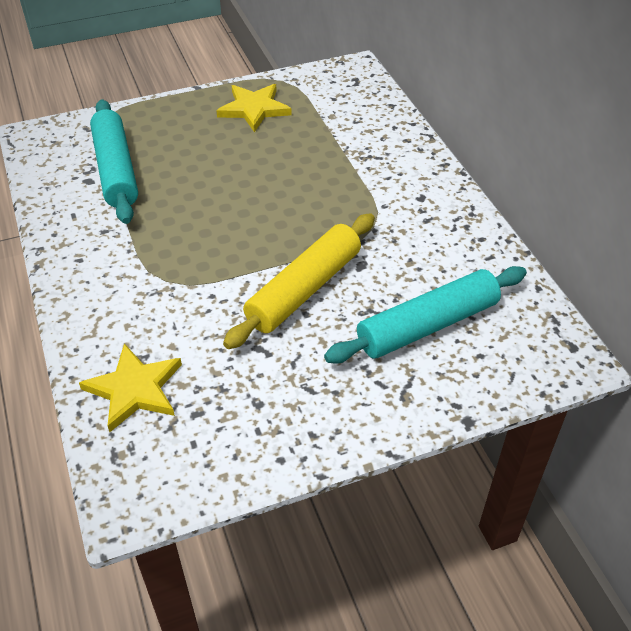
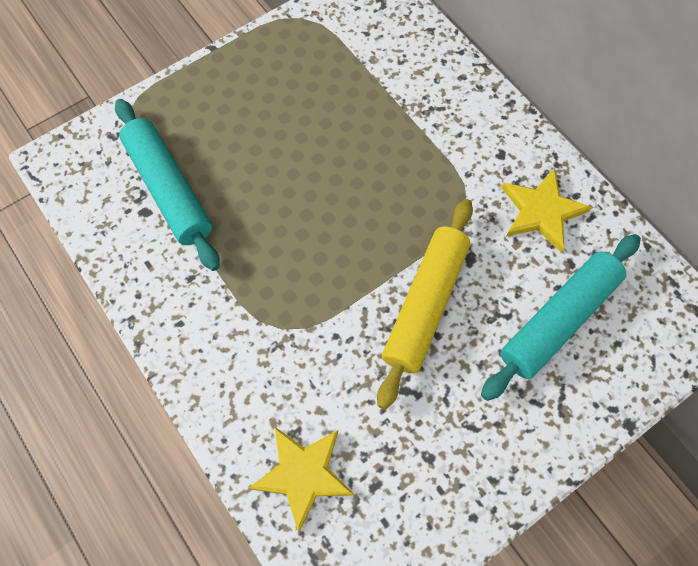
camera: 15 degrees left, 20 degrees up
(254, 109) = (286, 67): yellow star -> yellow star (541, 211)

